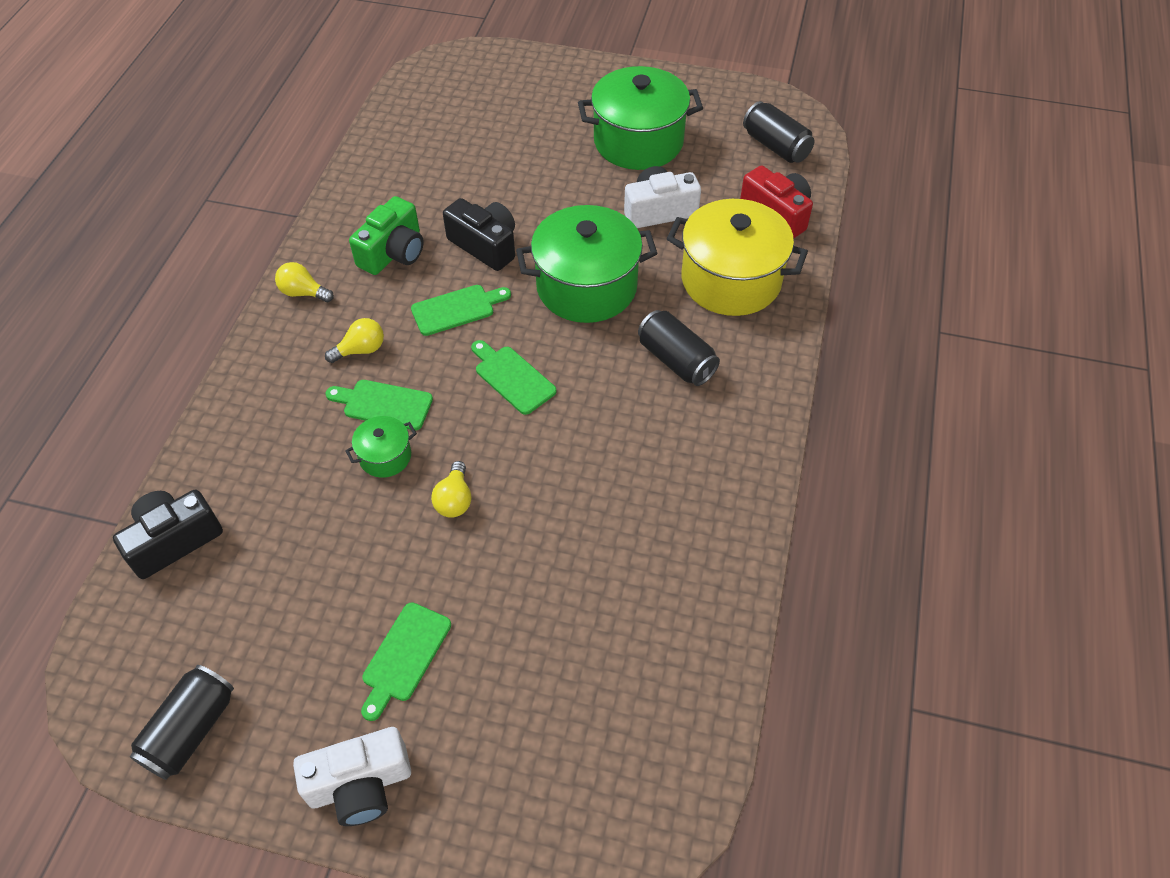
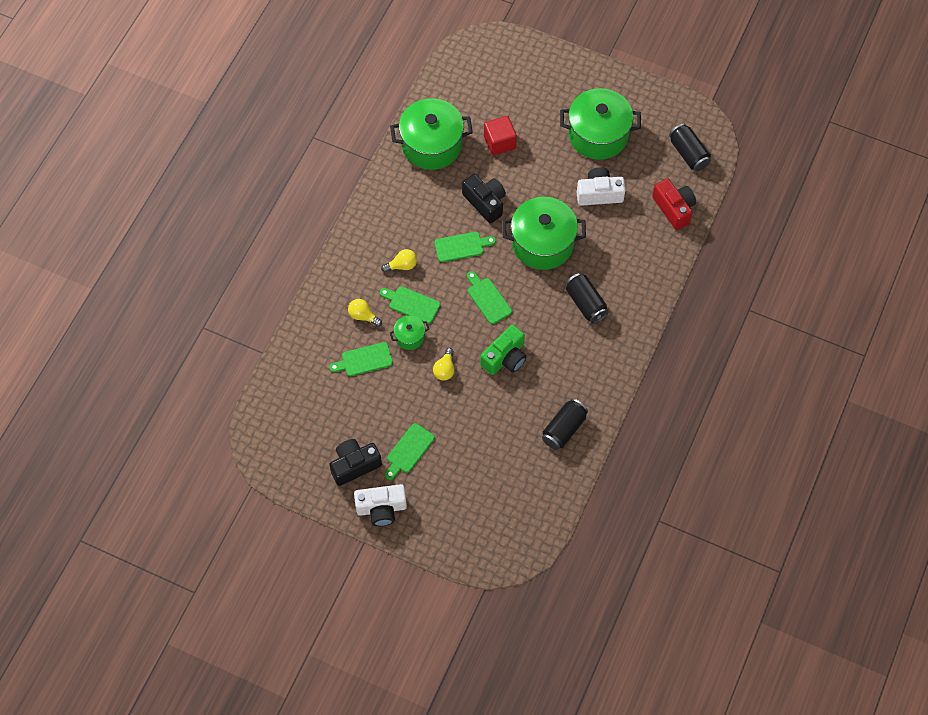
camera: 10 degrees right, 10 degrees up
(174, 540) = (293, 367): black camera -> black camera (354, 465)
(191, 730) = (301, 469): black can -> black can (564, 429)
(303, 293) = (371, 219): yellow light bulb -> yellow light bulb (363, 316)
(306, 507) = (364, 360): none -> green cutting board
(391, 185) = (431, 145): none -> green pot
(393, 252) = (428, 198): green camera -> green camera (505, 358)
(494, 169) = (499, 142): none -> red cube
(731, 280) = (632, 253): yellow pot -> none

